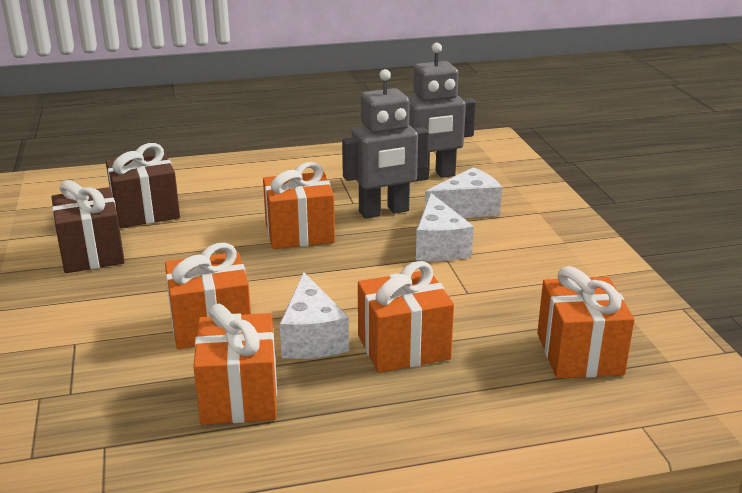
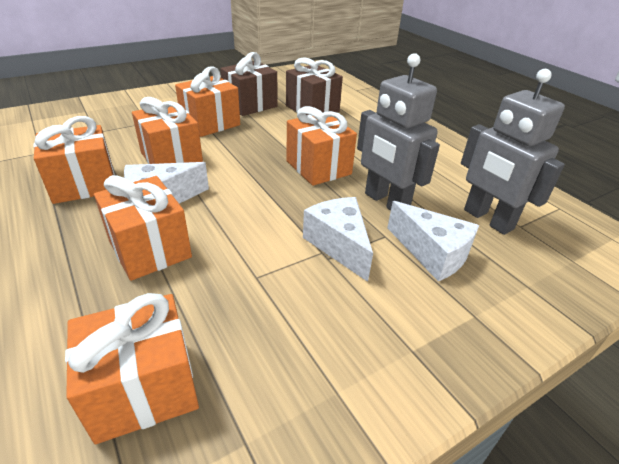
camera: 70 degrees right, 10 degrees up
(128, 289) = (210, 123): none -> orange gift
(439, 246) = (339, 245): white cheese -> white cheese turned 90 degrees clockwise

